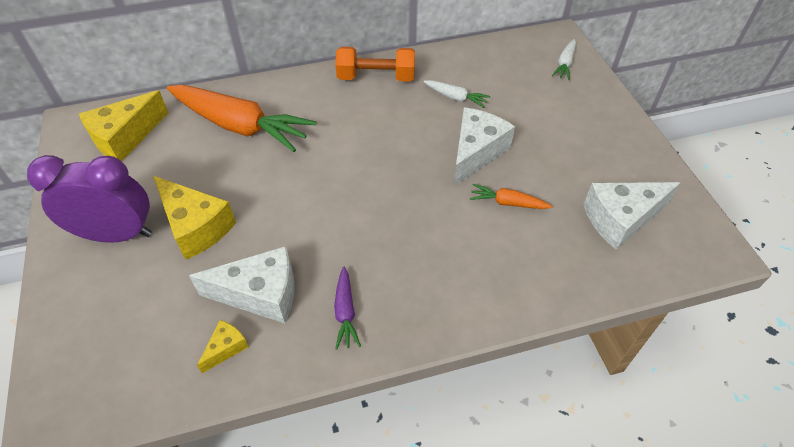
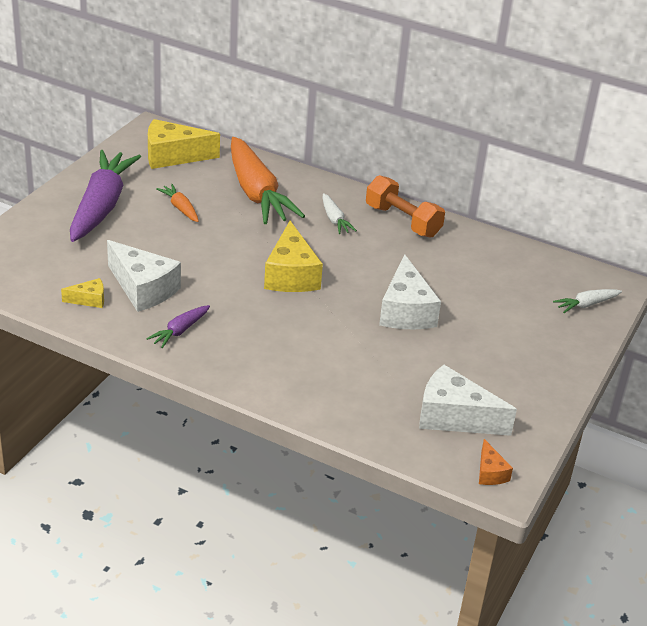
camera: 40 degrees right, 15 degrees down
(117, 234) = (101, 206): purple clock -> purple carrot
(196, 227) = (151, 231): yellow cheese -> yellow cheese (291, 275)
(456, 98) = (447, 270): white carrot -> white carrot (334, 220)
(476, 153) = (405, 311): white cheese -> white cheese turned 105 degrees clockwise
(507, 203) = (380, 352): orange carrot -> orange carrot (180, 208)
(700, 247) = (490, 472): none -> orange cheese

